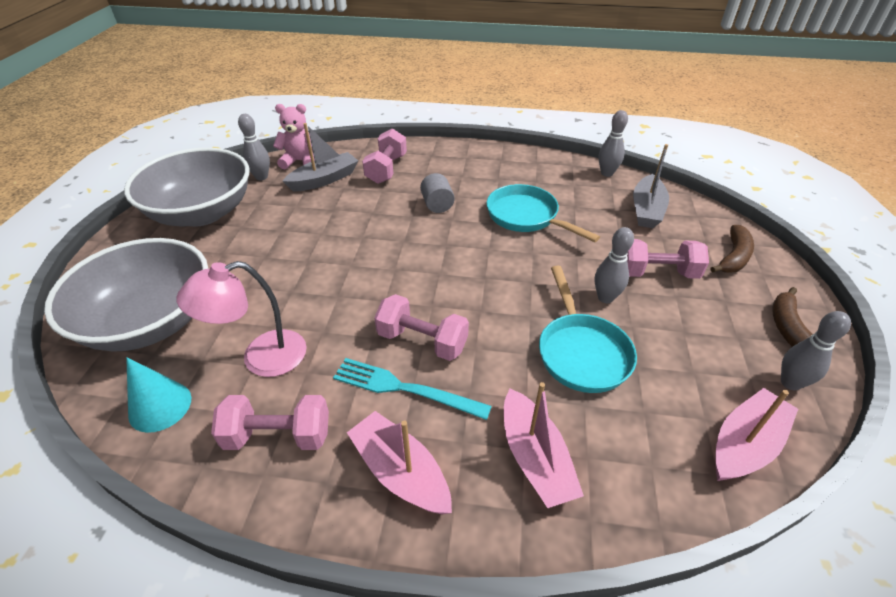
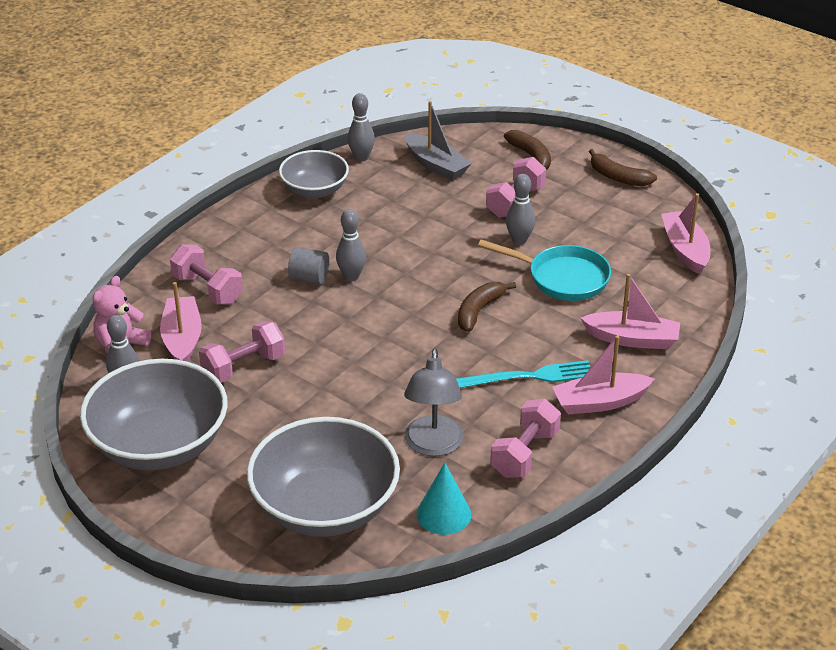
camera: 60 degrees left, 5 degrees down
(261, 358) = (433, 446): pink lamp -> grey lamp
(324, 180) = (182, 339): grey boat -> pink boat
(405, 388) = (529, 377): turquoise fork -> turquoise fork turned 150 degrees counterclockwise
(422, 341) = (487, 351): pink dumbbell -> pink dumbbell (243, 367)
(477, 312) = (479, 311): none -> brown banana
(526, 217) = (381, 233): turquoise pan -> none
(542, 169) = (314, 190): none -> grey bowl
(790, 383) = (658, 205): grey bowling pin -> grey bowling pin (351, 276)

